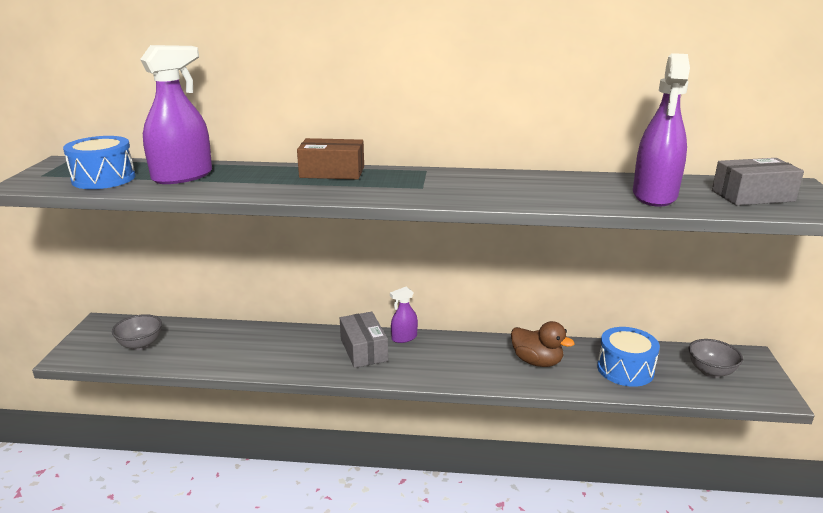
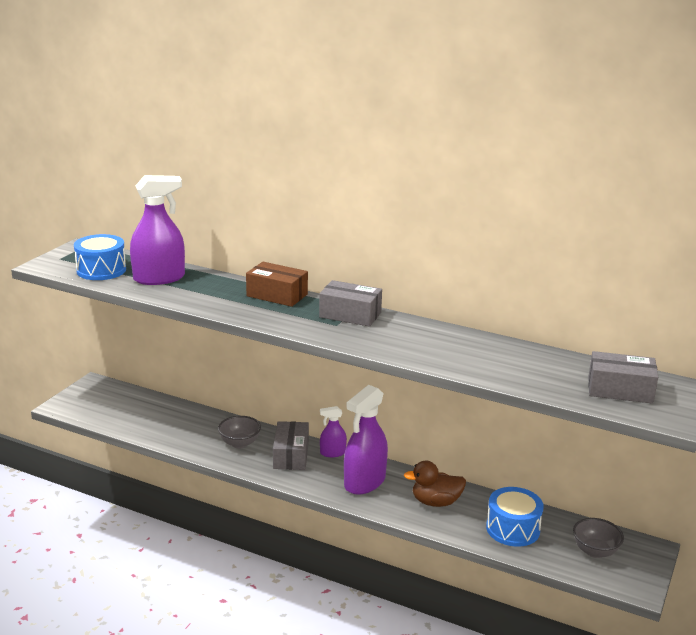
camera: 20 degrees right, 0 degrees up
(140, 345) = (116, 409): grey bowl -> grey bowl (239, 443)
(427, 177) = (350, 315): none -> grey box
(537, 361) = (435, 502): brown duck -> brown duck turned 120 degrees clockwise
(654, 196) = (527, 372): purple spray bottle -> purple spray bottle (364, 482)

